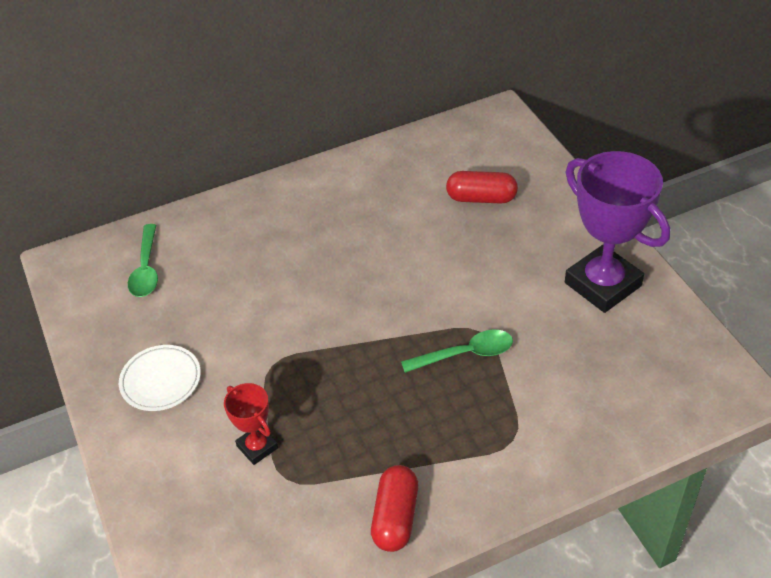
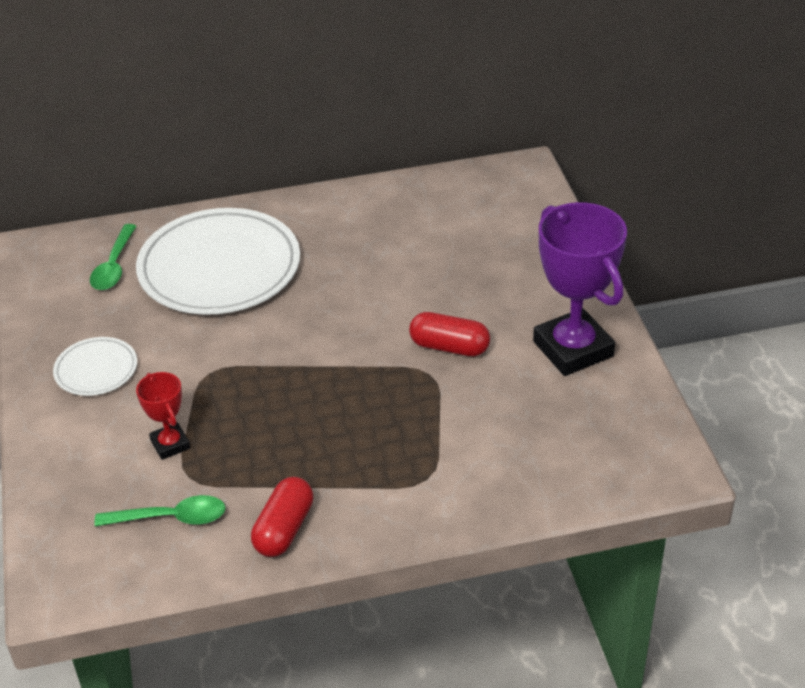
camera: 10 degrees right, 5 degrees down
(249, 255) = (219, 268): none -> white plate
(465, 354) = (406, 393): green spoon -> green spoon (170, 518)
(481, 198) = (475, 248): red capsule -> red capsule (449, 347)

